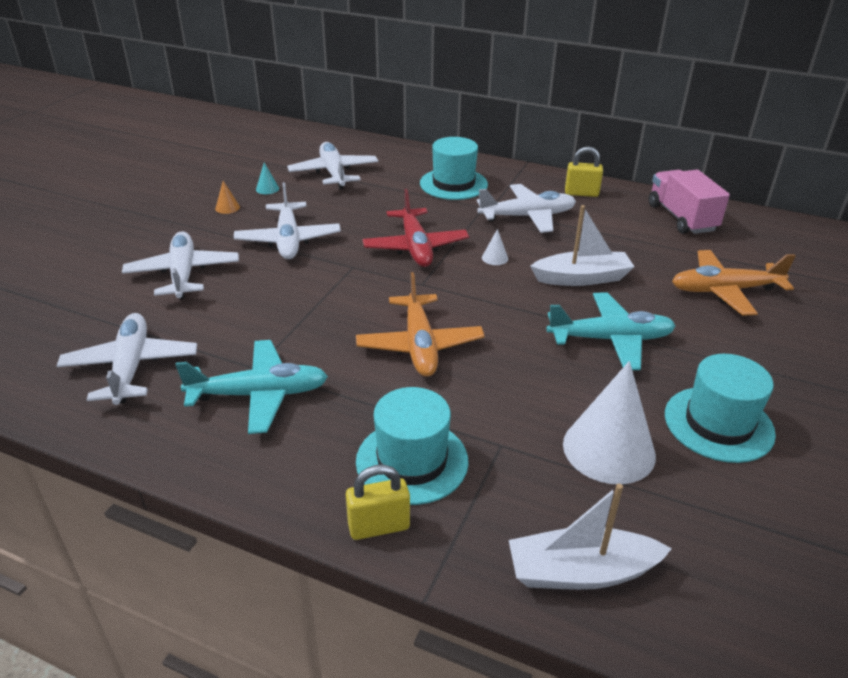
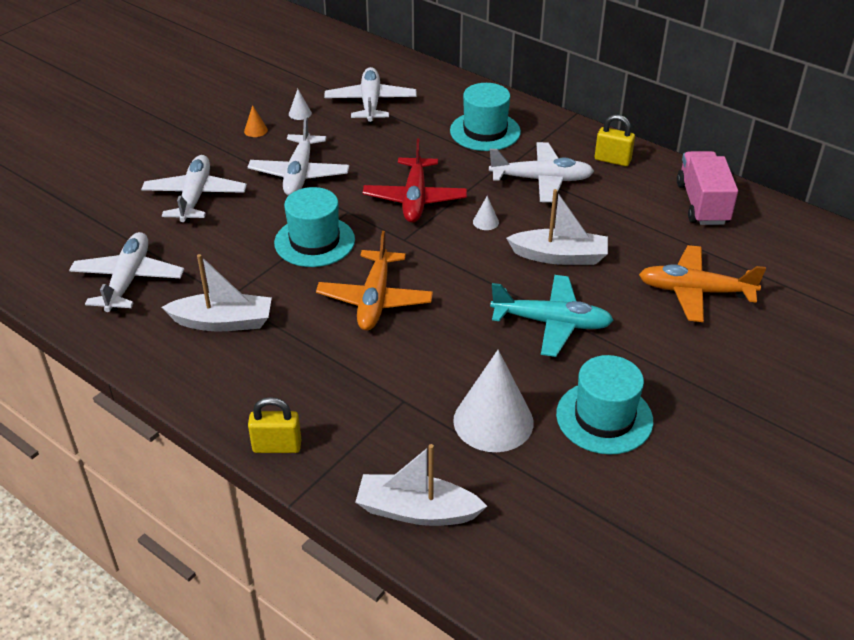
camera: 15 degrees right, 5 degrees up
(259, 394) = (223, 322): turquoise plane -> white boat
(267, 189) = (300, 113): turquoise cone -> white cone
(412, 461) = (324, 400): turquoise hat -> turquoise hat (314, 241)

